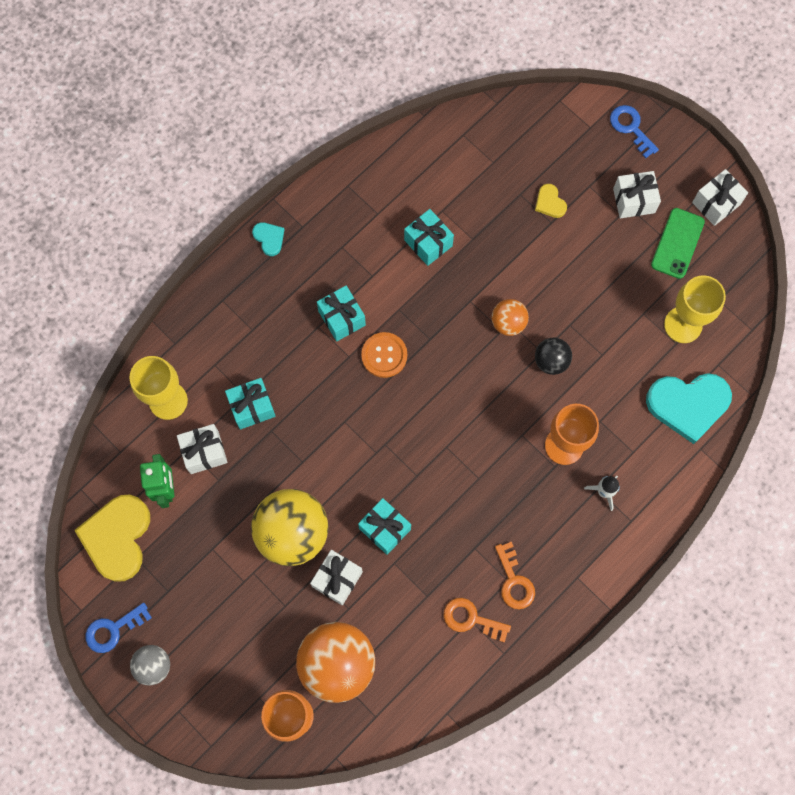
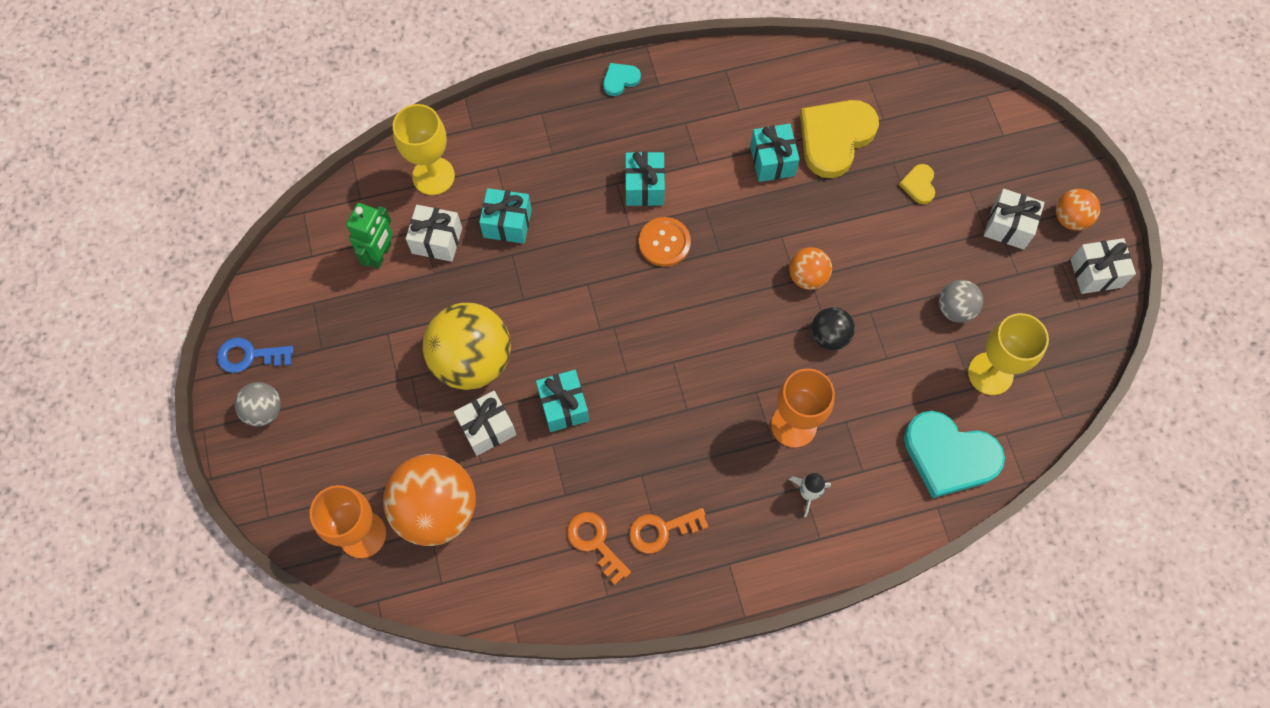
camera: 30 degrees right, 5 degrees down
(117, 537) = (308, 274): yellow heart -> yellow heart (835, 138)
(269, 238) = (620, 80): turquoise heart -> turquoise heart turned 120 degrees counterclockwise
(514, 581) = (661, 530): orange key -> orange key turned 60 degrees clockwise
(630, 288) = (955, 309): none -> grey ball
(631, 128) = (1046, 156): blue key -> none
(675, 169) = (1070, 218): none -> orange ball
(677, 243) = (1031, 291): green phone -> none

